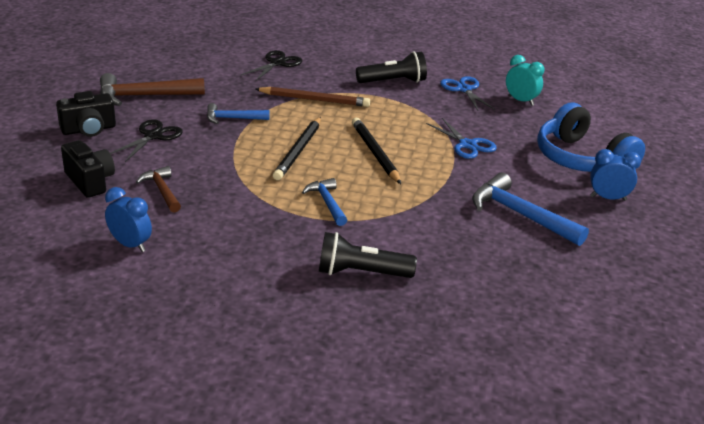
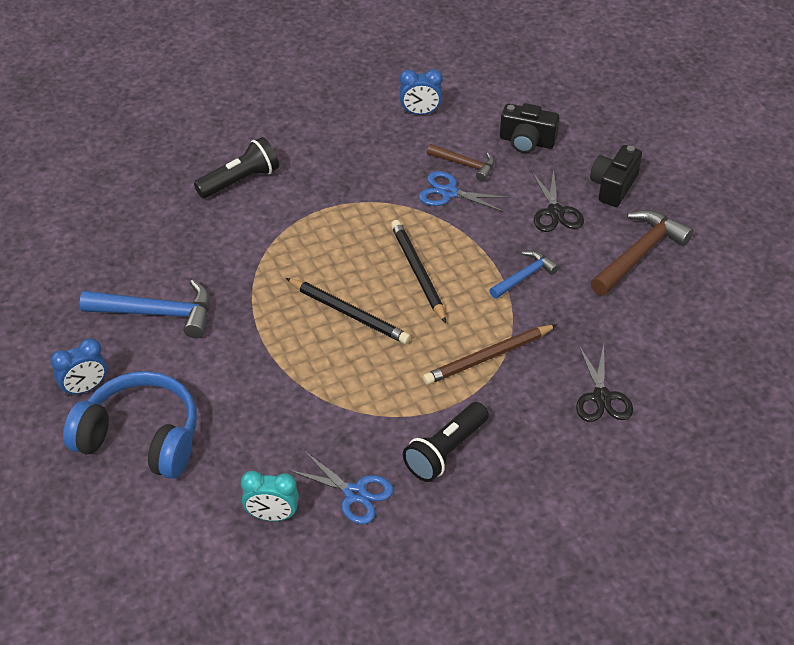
camera: 145 degrees right, 15 degrees up
(327, 203) = (329, 228): blue hammer -> none
(467, 145) = (273, 384): blue scissors -> blue scissors (449, 193)

